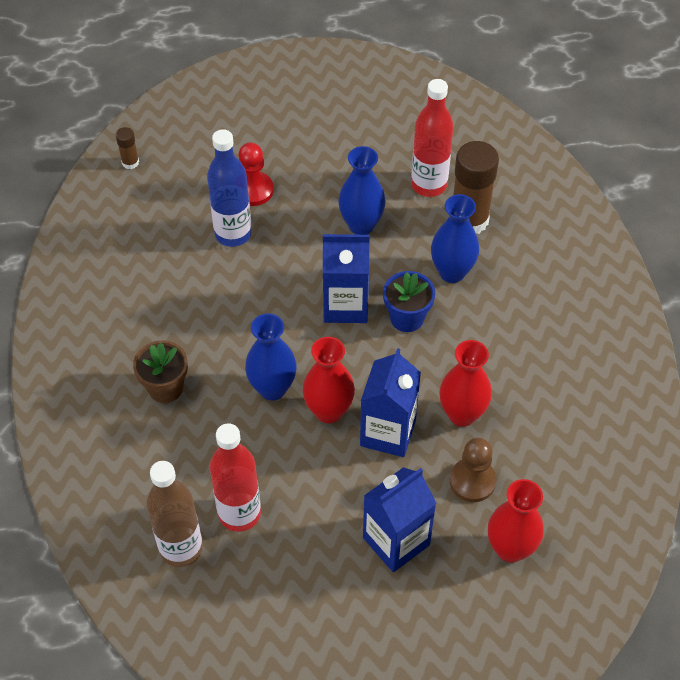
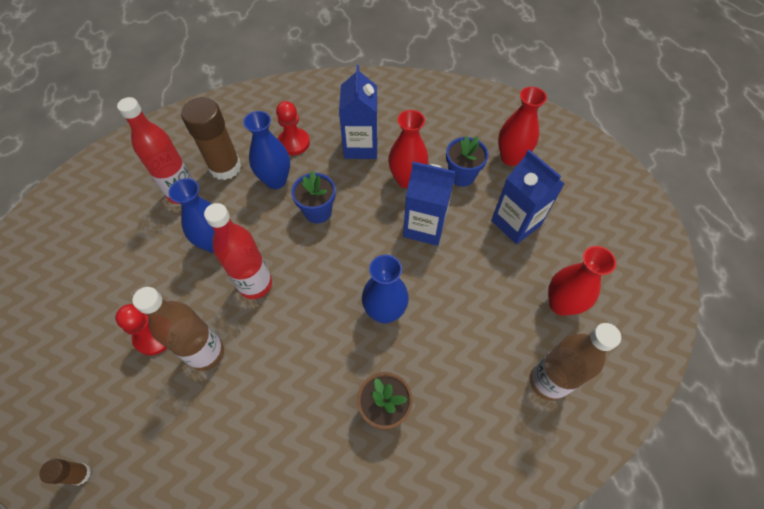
camera: 90 degrees left, 5 degrees up
(233, 234) = (206, 353): blue bottle -> brown bottle
(239, 513) = (508, 334): red bottle -> red bottle (255, 284)
(329, 411) = (406, 268): red vase -> red vase (561, 304)
(345, 305) = (301, 255): blue carton -> blue carton (361, 146)
(472, 481) = (461, 176): brown pawn -> blue flower pot
(514, 286) = (294, 143): none -> red pawn

